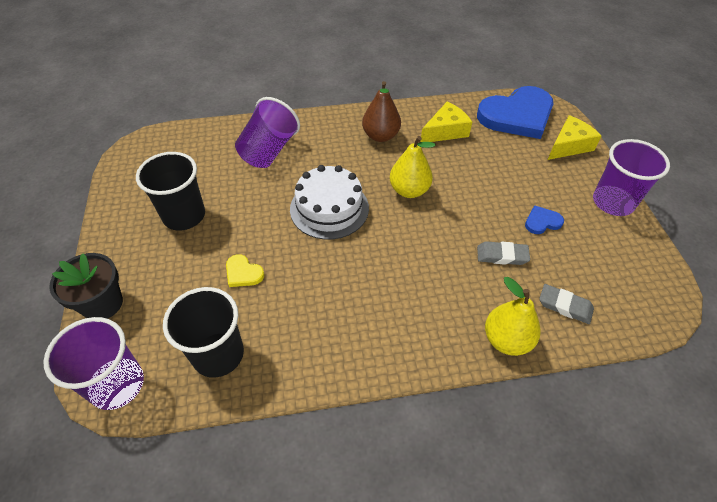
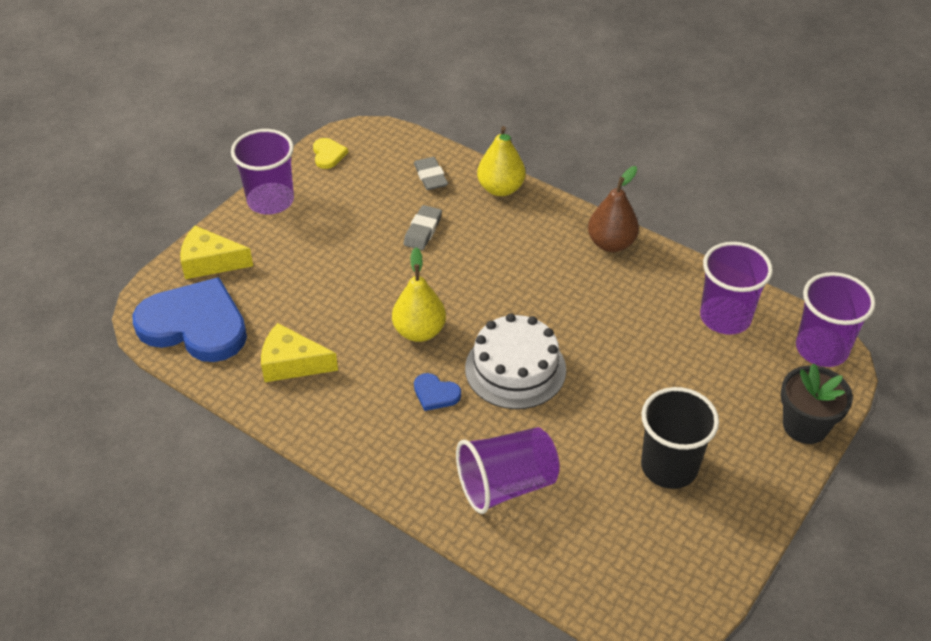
camera: 135 degrees left, 5 degrees down
(218, 354) = (725, 317): black cup -> purple cup
(243, 273) = (654, 365): yellow heart -> yellow heart (328, 154)
(380, 136) = (364, 410): brown pear -> brown pear (611, 243)
(502, 255) = (422, 231): grey eraser -> grey eraser turned 60 degrees clockwise
(542, 222) = (351, 228): blue heart -> blue heart (435, 394)

